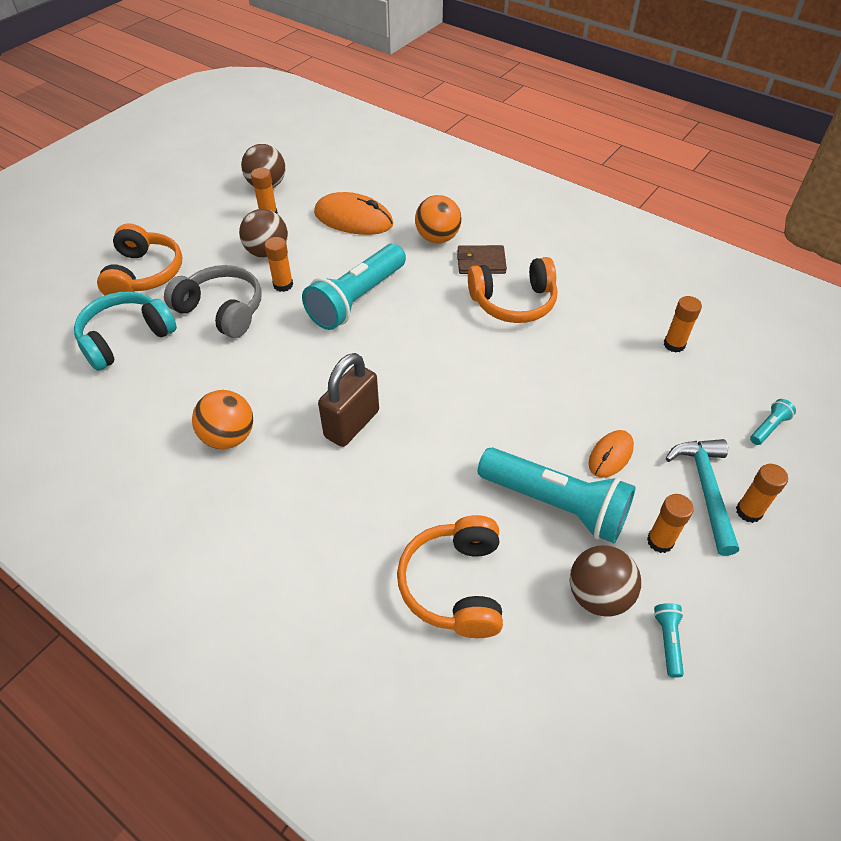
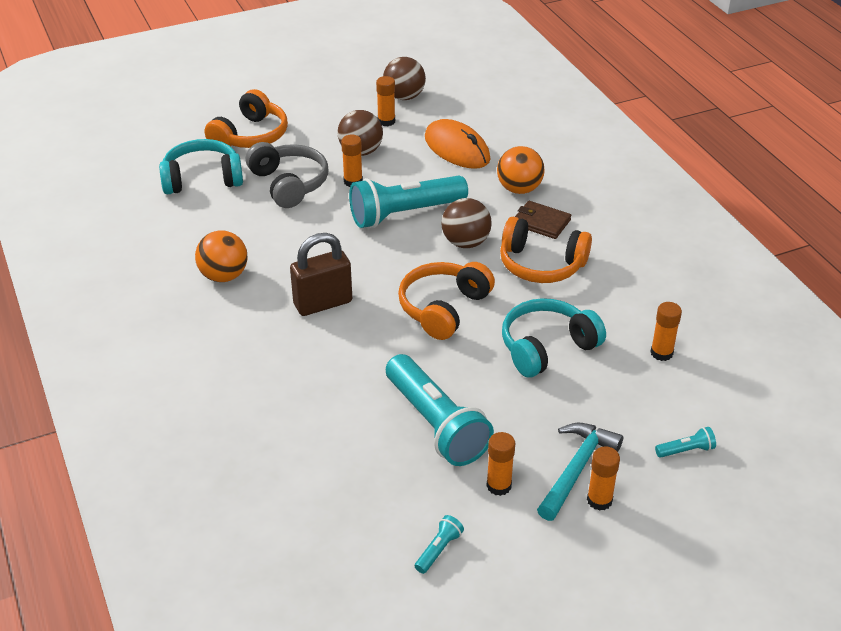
camera: 30 degrees right, 10 degrees down
(454, 585) = (307, 441): orange headphones -> orange headphones (443, 308)
(583, 380) = (546, 347): none -> turquoise headphones
(598, 595) = (412, 497): brown ball -> brown ball (465, 243)
(610, 455) = (516, 410): orange mouse -> none

